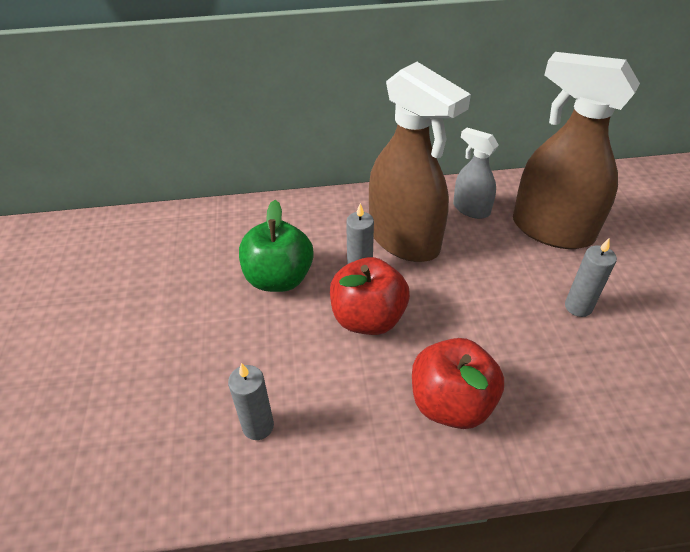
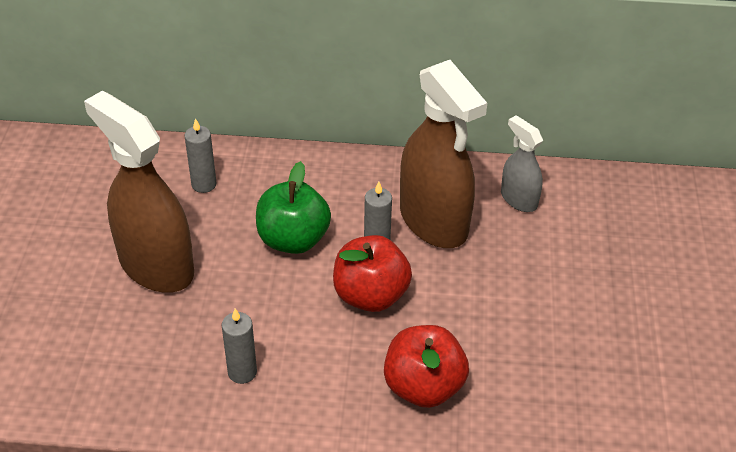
camera: 10 degrees right, 0 degrees up
(551, 230) = (597, 238): brown spray bottle -> brown spray bottle (156, 265)
(578, 307) = (586, 323): grey candle -> grey candle (204, 184)

